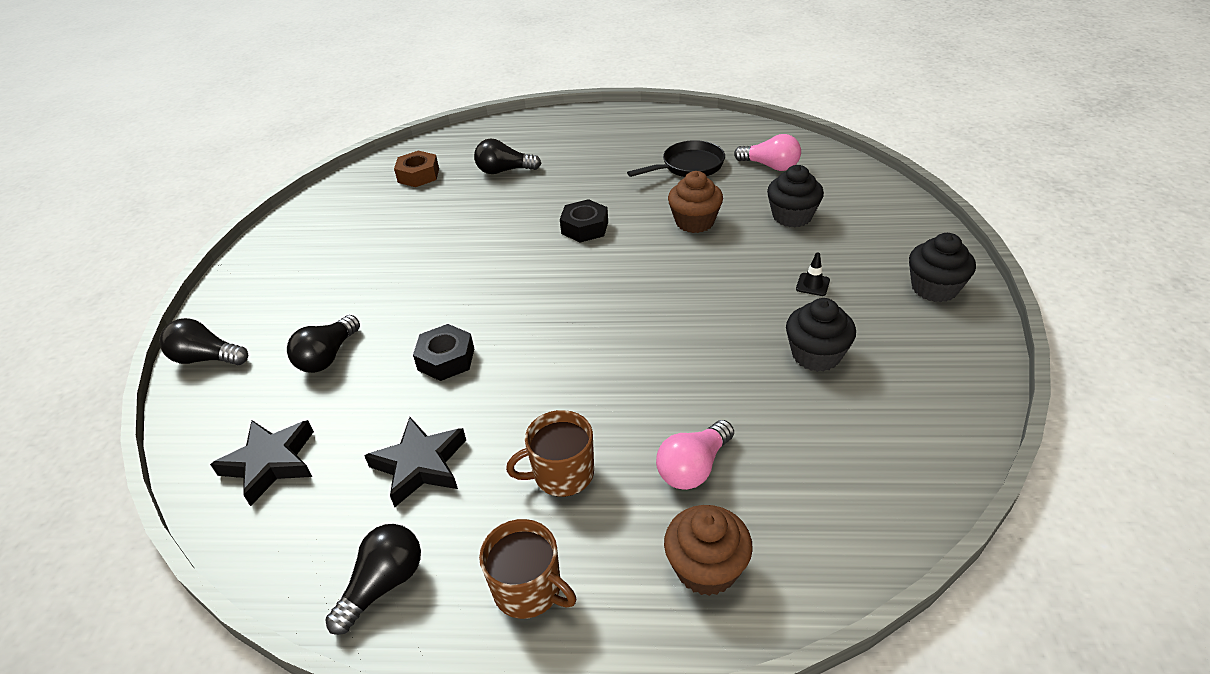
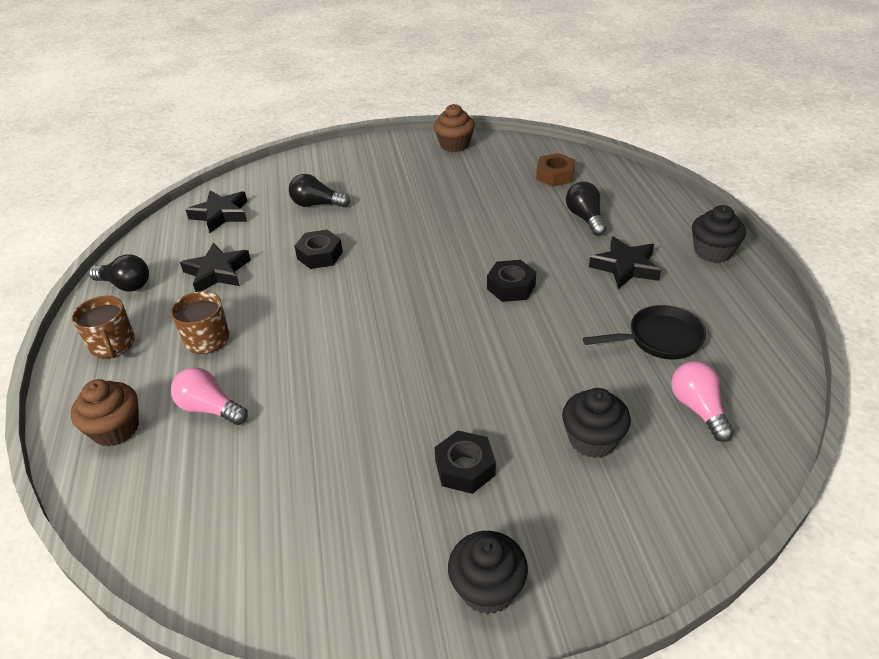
camera: 75 degrees right, 0 degrees up
(207, 358) = (310, 161): black light bulb -> none
(529, 589) = (113, 345): brown mug -> brown mug turned 45 degrees counterclockwise
(590, 164) = (625, 267): none -> black star
(689, 166) = (659, 339): black pan -> black pan turned 60 degrees counterclockwise
(694, 222) = (549, 360): brown cupcake -> brown cupcake (454, 145)
(770, 166) = (698, 409): pink light bulb -> pink light bulb turned 150 degrees clockwise
(812, 284) = (465, 468): black traffic cone -> black nut
(816, 355) = (351, 478): black cupcake -> black cupcake (712, 252)

